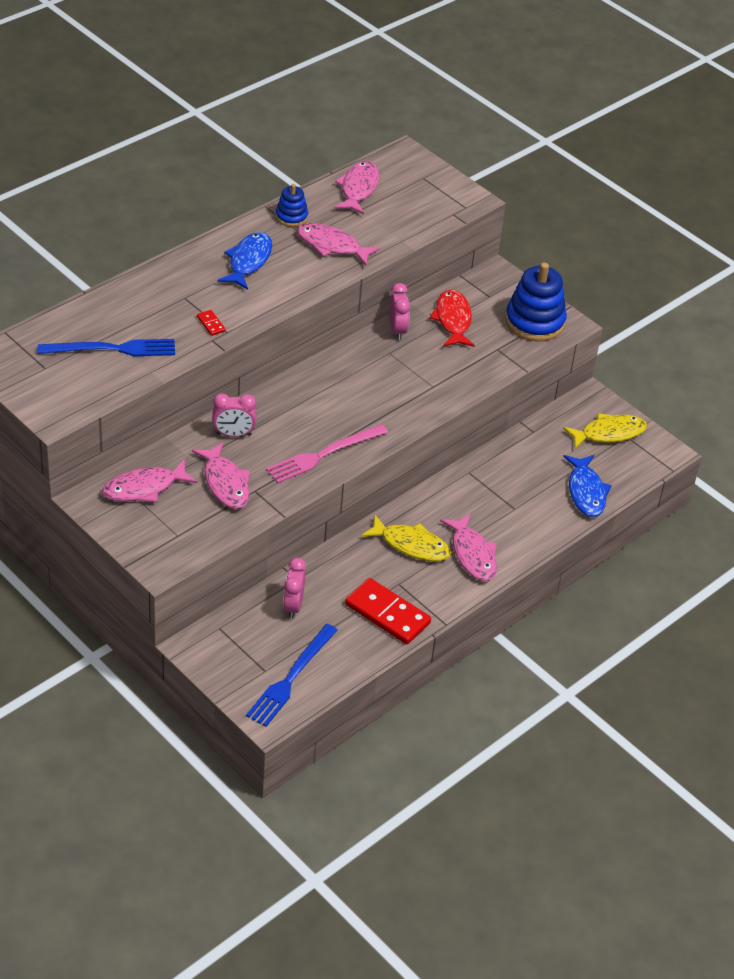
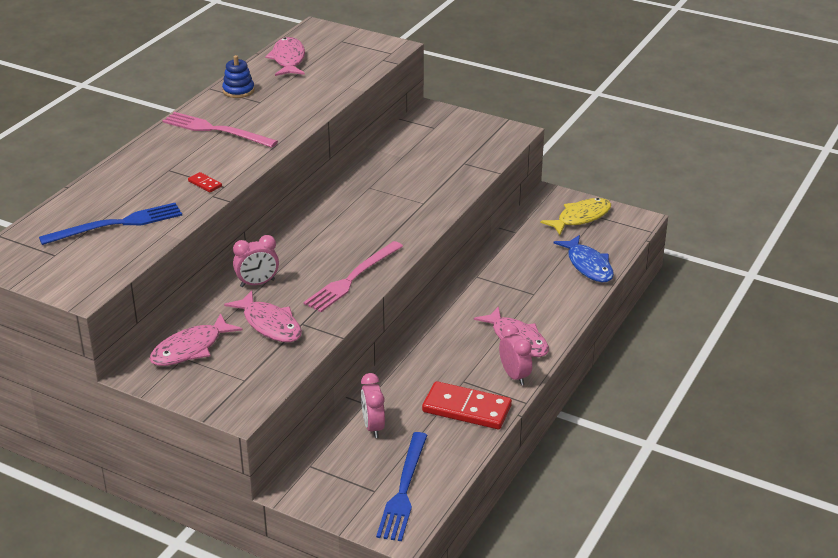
camera: 15 degrees left, 10 degrees down
(248, 261) = (216, 130): blue fish -> pink fork
(331, 246) = (287, 103): pink fish -> none
(397, 330) = (367, 169): pink clock -> pink clock (514, 376)
(411, 545) = (457, 346): yellow fish -> none
(453, 320) = (412, 151): red fish -> none
(534, 322) = (484, 137): blue stacking toy -> none

